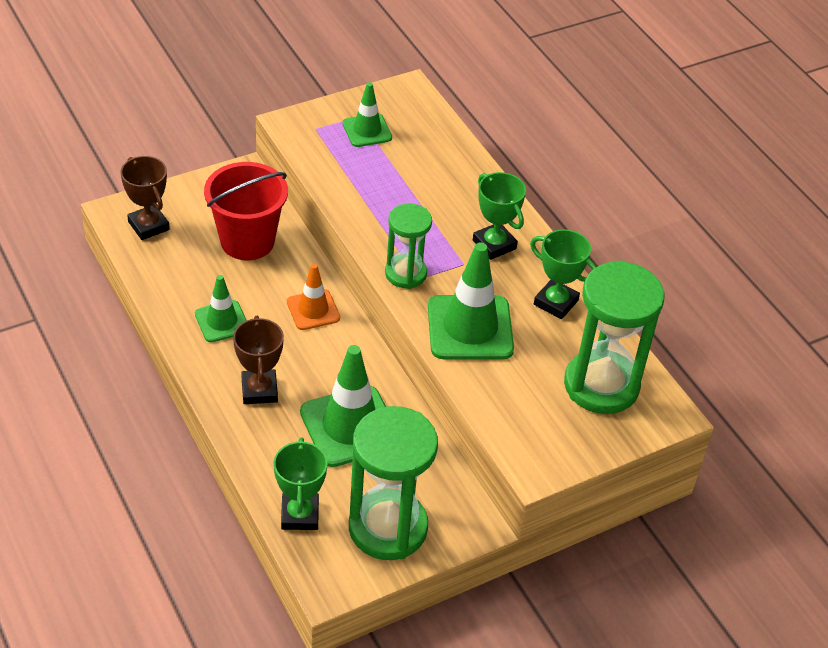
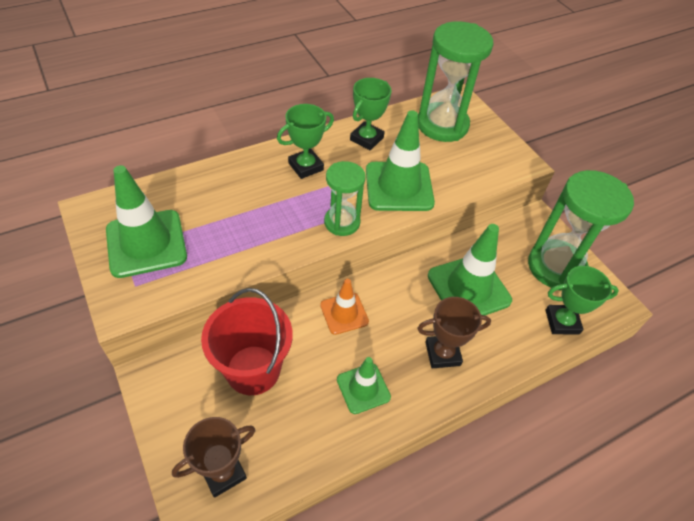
camera: 90 degrees left, 5 degrees up
(367, 130) = (146, 243): green traffic cone -> green traffic cone, size x1.73

